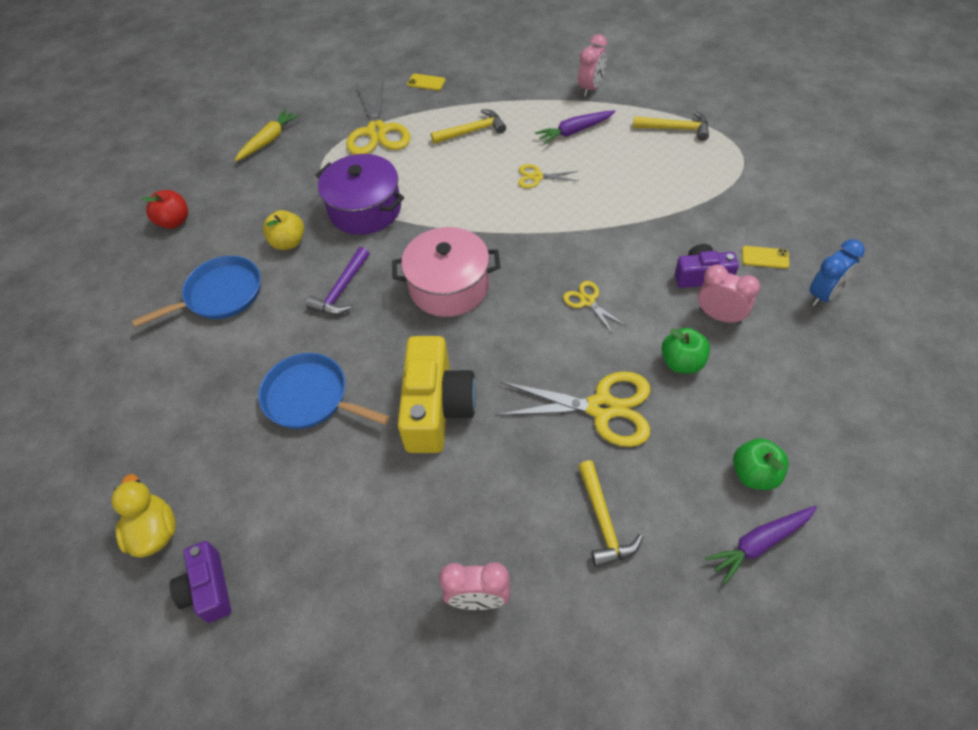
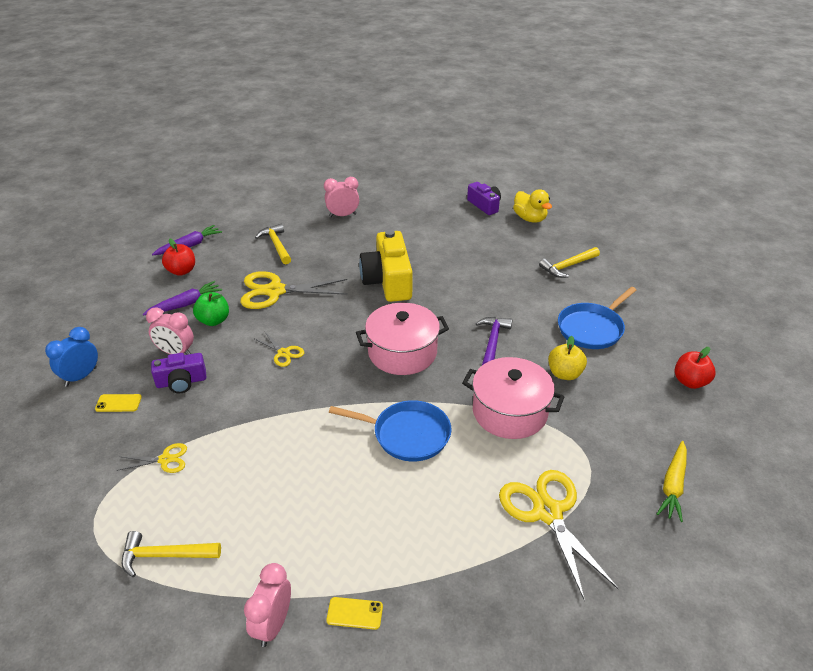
camera: 165 degrees right, 15 degrees down
(310, 397) = (477, 277): blue pan -> blue pan (407, 434)
(365, 209) = (509, 412): purple pot -> pink pot
(426, 82) = (520, 612): yellow phone -> yellow phone (354, 613)
(472, 131) = (427, 525): yellow hammer -> yellow hammer (567, 266)
(537, 177) = (338, 467): yellow scissors -> yellow scissors (165, 460)
(574, 131) = (296, 538): purple carrot -> purple carrot (185, 304)
(754, 474) = (181, 271): green apple -> red apple

